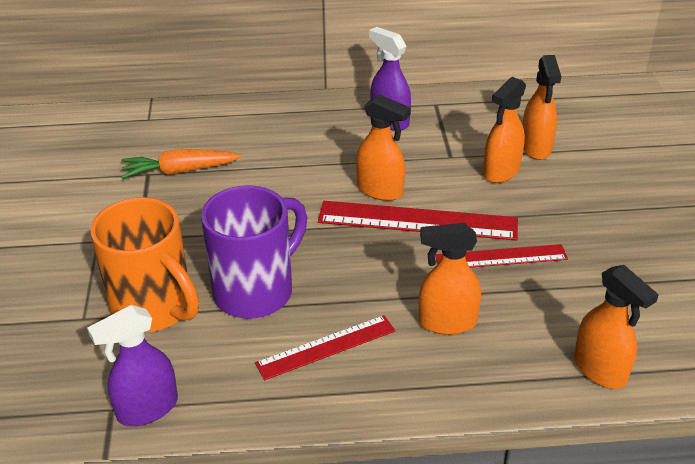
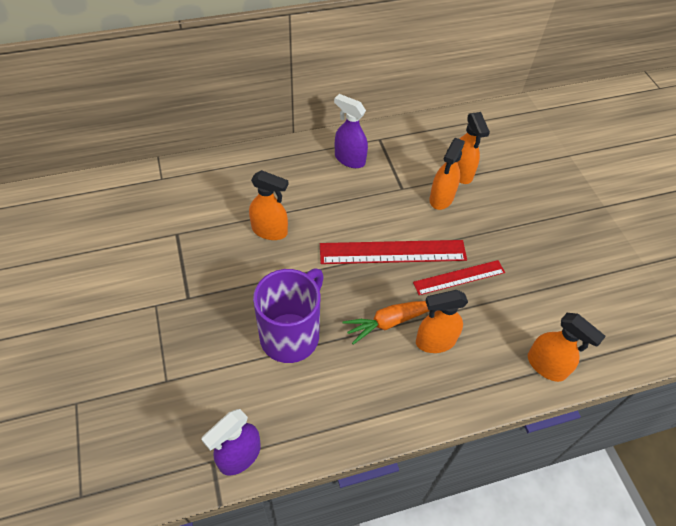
camera: 15 degrees left, 15 degrees up
(154, 308) = (219, 363): orange mug -> none
(179, 171) = (201, 228): orange carrot -> orange carrot (390, 322)
(326, 347) = (355, 377): red ruler -> none
(380, 190) = (359, 227): orange spray bottle -> orange spray bottle (270, 231)

